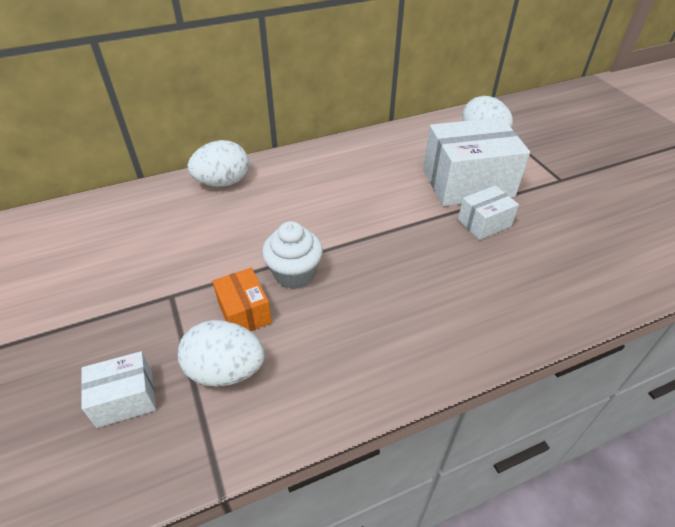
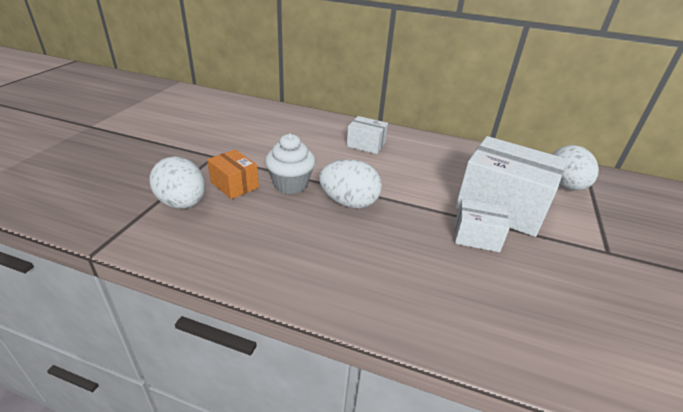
camera: 40 degrees right, 10 degrees down
(125, 399) = (125, 184): white box -> white box (366, 144)
(223, 182) = (321, 123): white egg -> white egg (349, 202)
(244, 312) = (234, 185): orange box -> orange box turned 60 degrees counterclockwise

